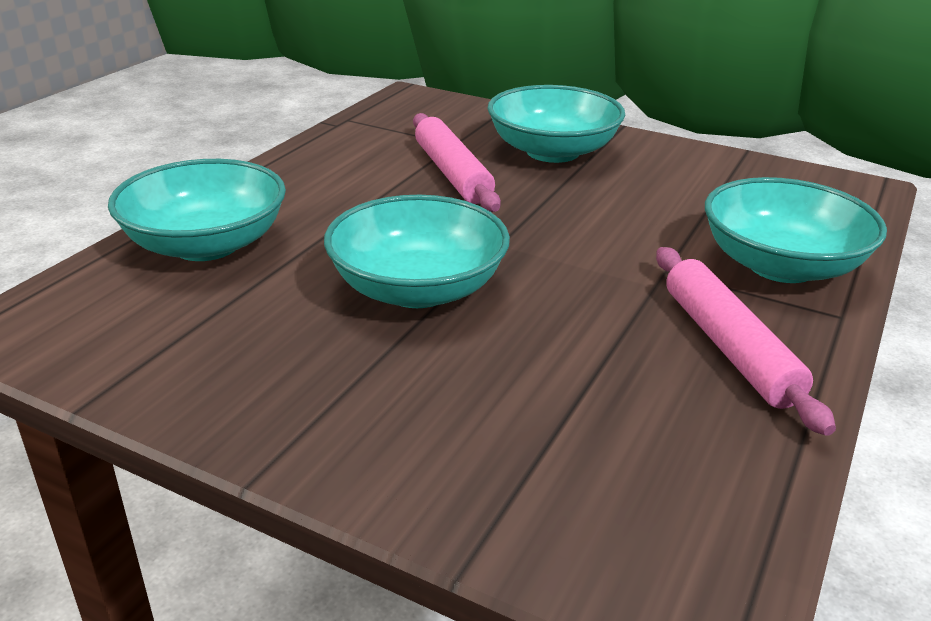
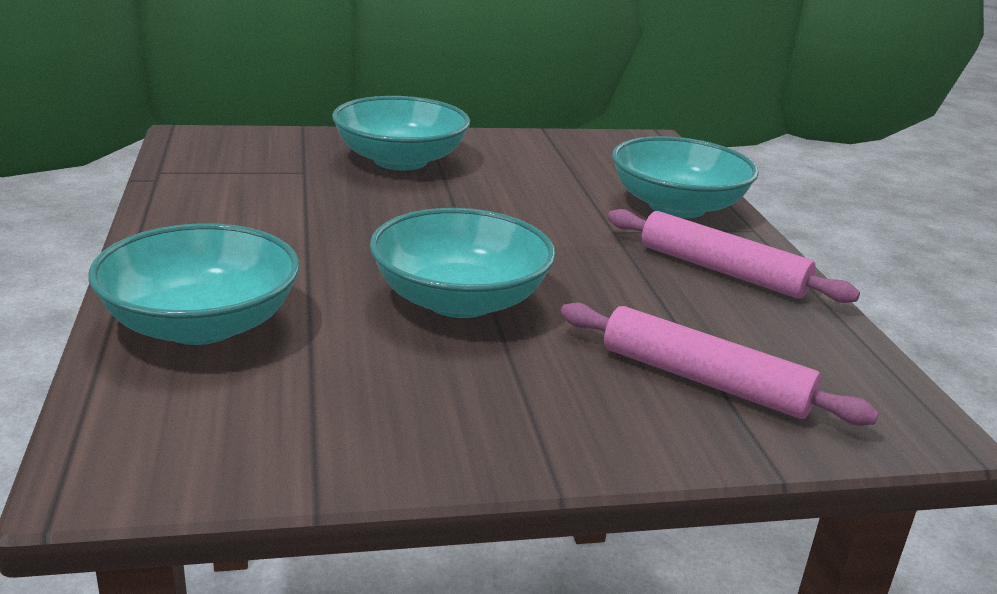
camera: 40 degrees left, 5 degrees down
(452, 173) = (342, 198): pink rolling pin -> pink rolling pin (703, 380)

